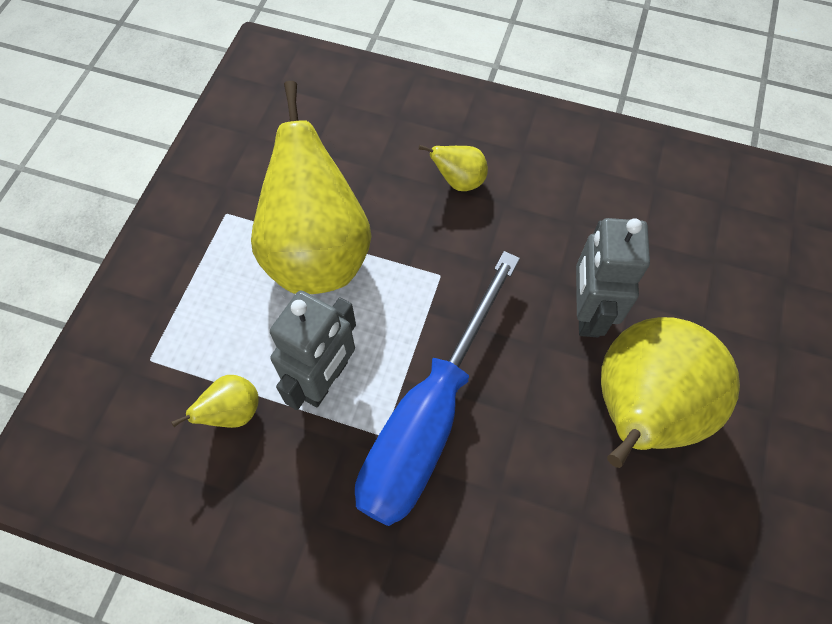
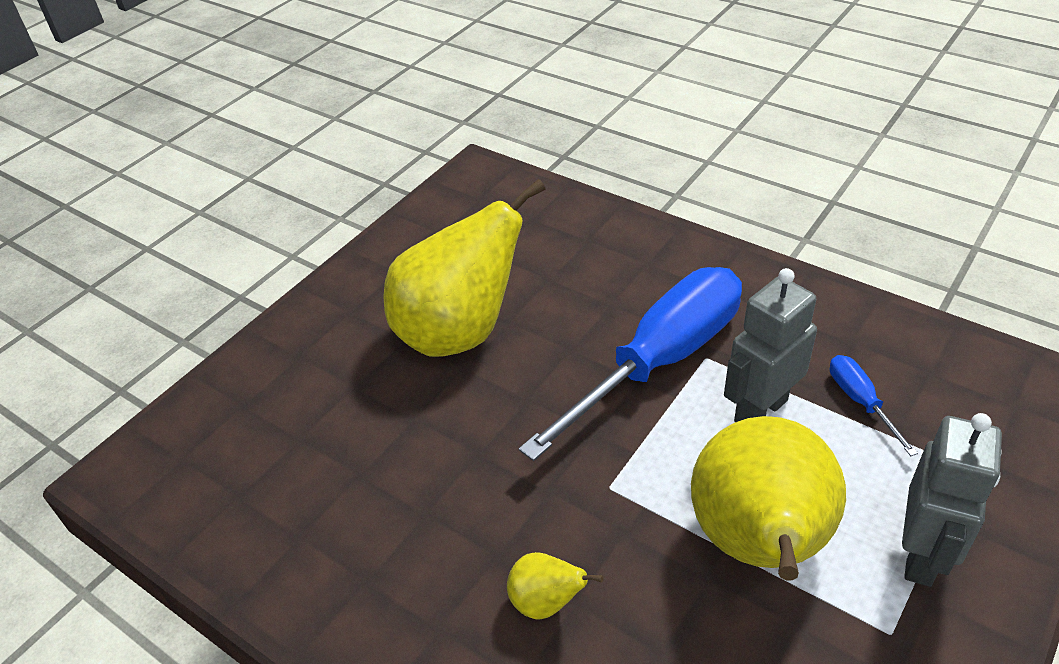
camera: 160 degrees left, 20 degrees down
(233, 412) = (860, 402): yellow pear -> blue screwdriver
(587, 312) = (463, 417): grey robot -> grey robot (922, 555)

